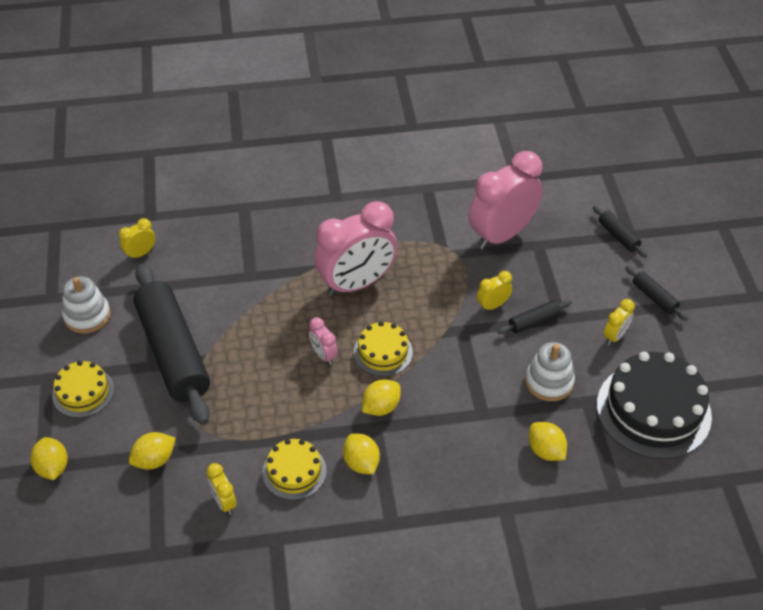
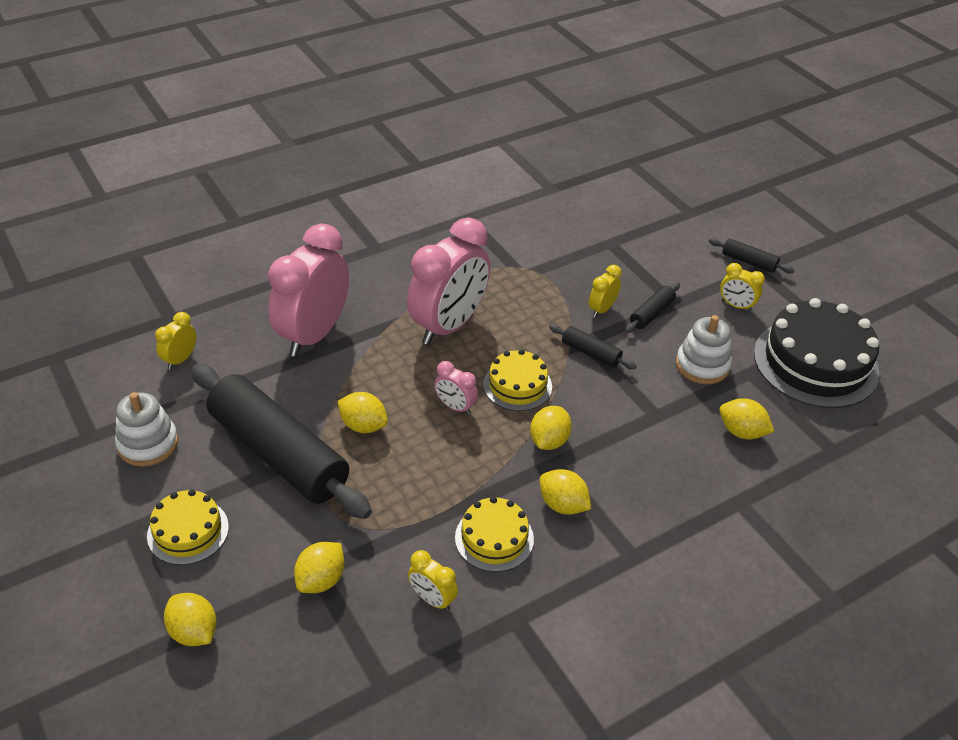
camera: 25 degrees left, 5 degrees down
(246, 349) = (363, 425): none -> yellow lemon
(502, 235) = (569, 242): pink clock -> pink clock (314, 334)
(615, 336) = (736, 305): yellow clock -> yellow clock turned 105 degrees clockwise
(618, 236) = (680, 216): black rolling pin -> black rolling pin (590, 353)

